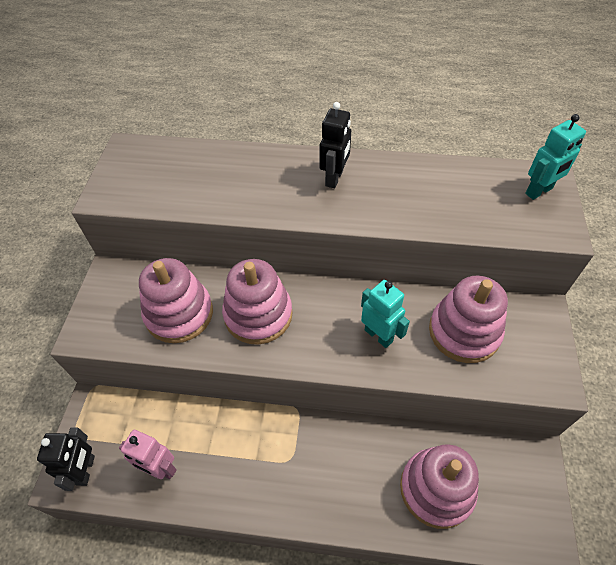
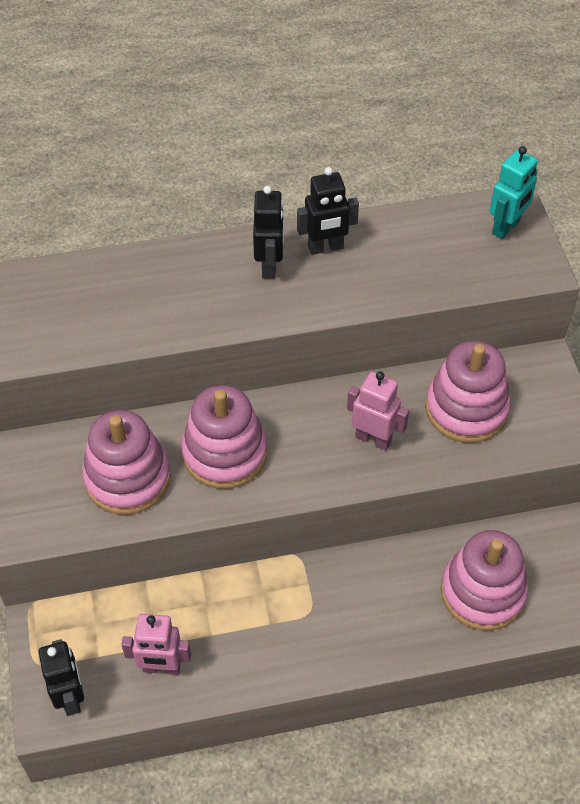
camera: 20 degrees left, 0 degrees up
(378, 335) = (373, 439): turquoise robot -> pink robot
(383, 175) = (325, 248): none -> black robot

